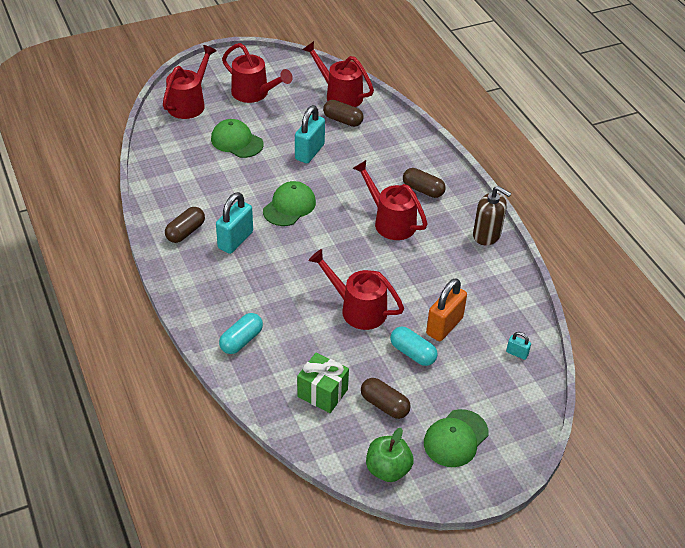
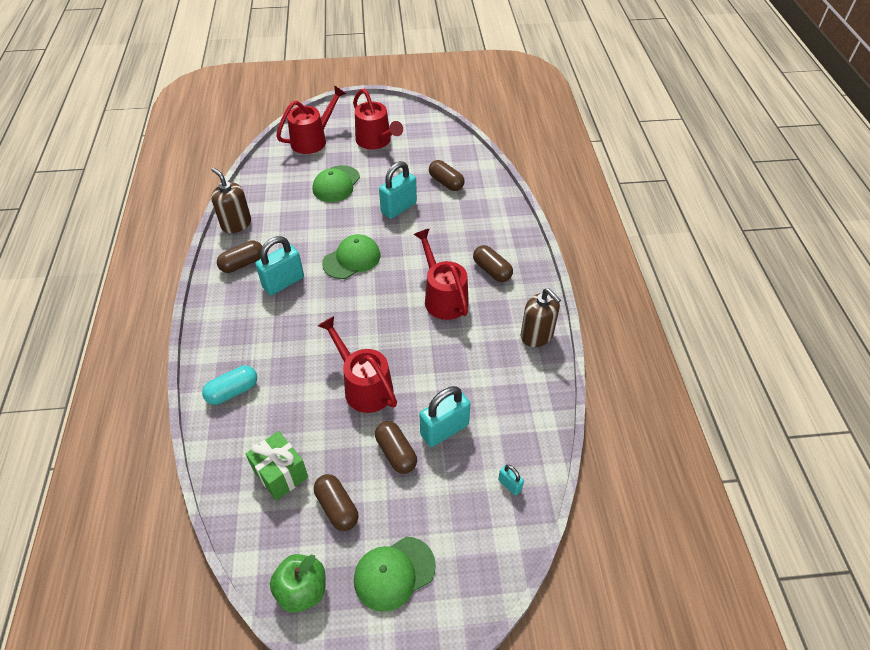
camera: 20 degrees right, 5 degrees up
(157, 197) = (236, 224): none -> brown soap dispenser
(237, 141) = (336, 184): green cap -> green cap turned 120 degrees counterclockwise
(339, 95) = (455, 157): red watering can -> none
(412, 353) = (396, 453): turquoise capsule -> brown capsule
(444, 326) = (444, 430): orange padlock -> turquoise padlock

